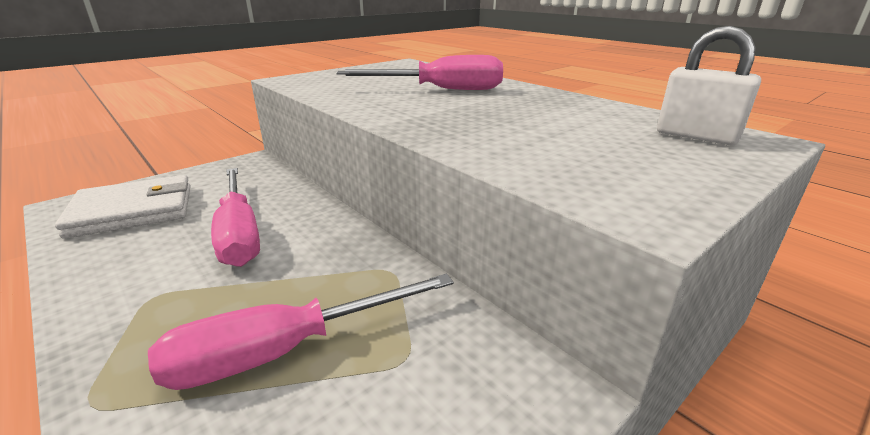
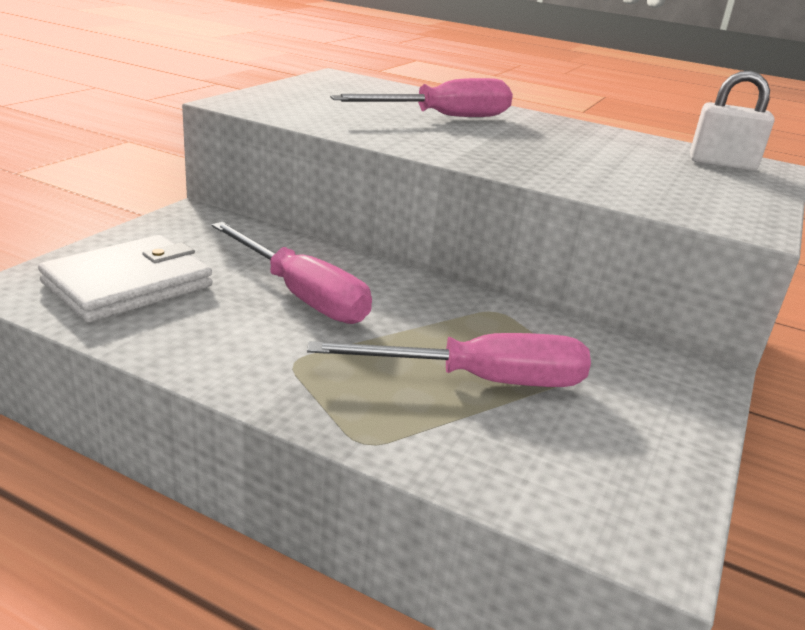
camera: 25 degrees left, 0 degrees up
(285, 350) = (481, 380): pink screwdriver -> pink screwdriver turned 135 degrees counterclockwise

